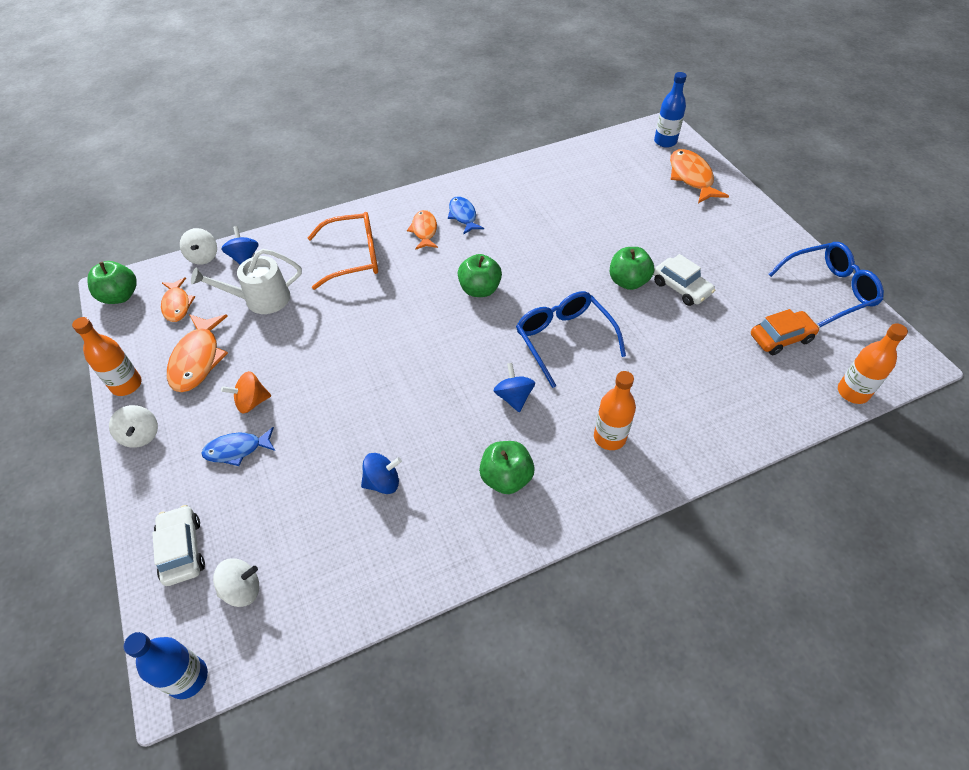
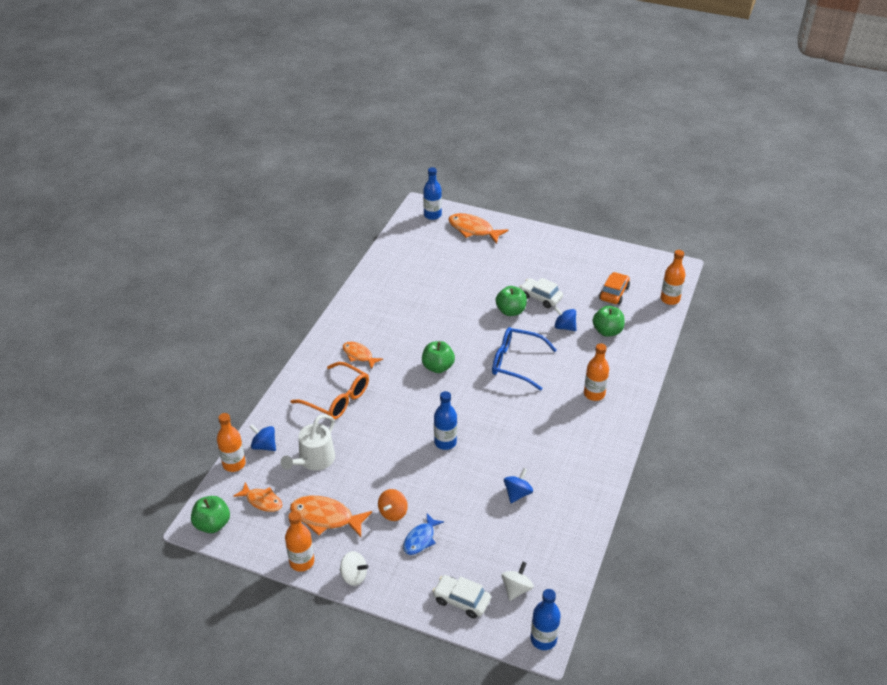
camera: 45 degrees left, 10 degrees down
(197, 359) = (325, 517): orange fish -> orange fish turned 150 degrees clockwise
(203, 257) = (234, 464): white spinning top -> orange bottle
(353, 257) = (337, 399): orange glasses -> orange glasses turned 90 degrees clockwise
(387, 370) = (445, 442): none -> blue bottle
(463, 216) = (371, 332): blue fish -> none
(506, 478) = (571, 447): green apple -> green apple (607, 331)
(514, 397) = (527, 408): blue spinning top -> blue spinning top (564, 327)
(681, 288) = (540, 297): white car -> white car turned 150 degrees counterclockwise
(828, 291) = (609, 254): blue glasses -> none

